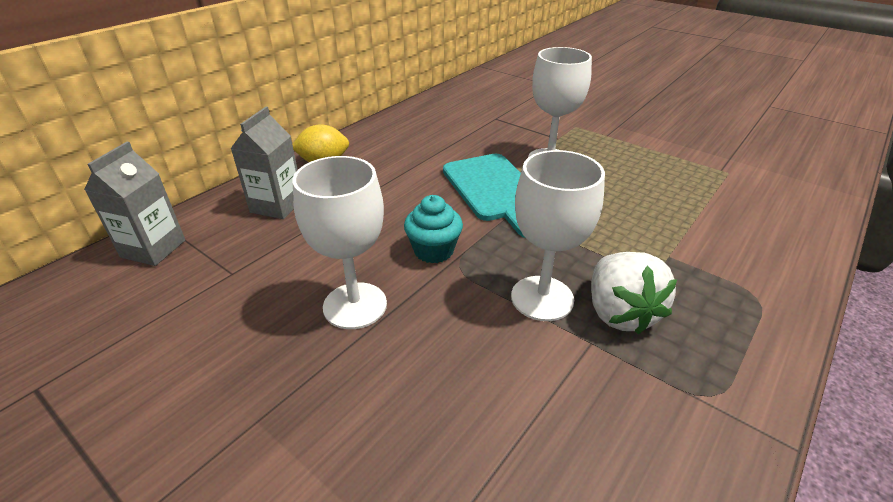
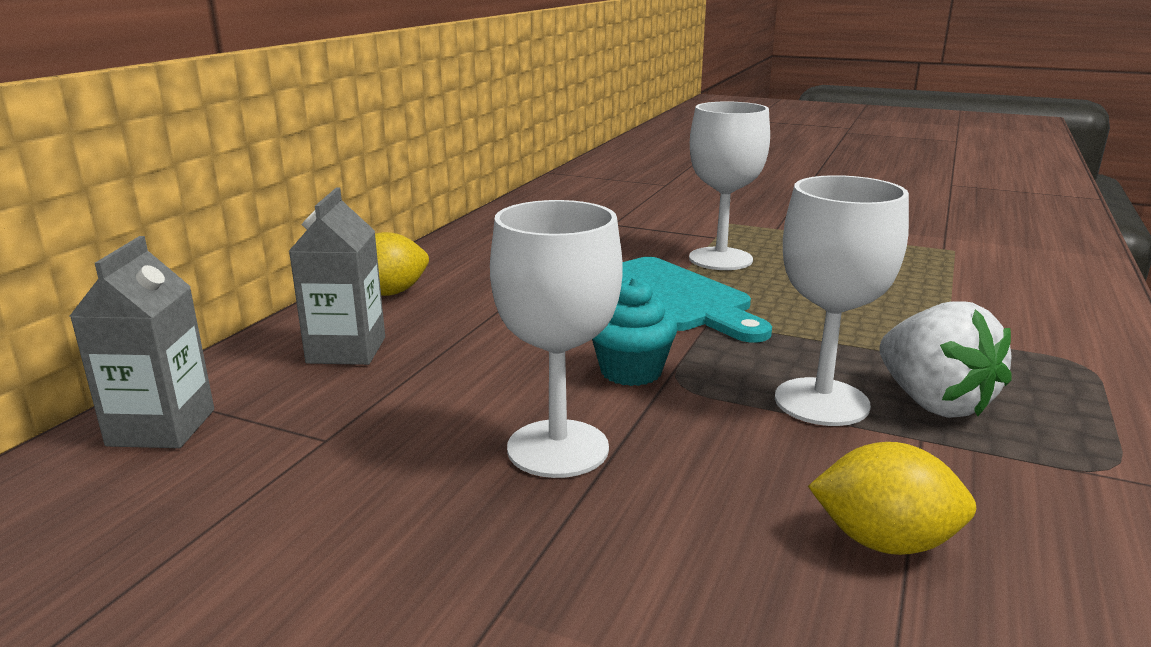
camera: 15 degrees left, 15 degrees down
(511, 423) = (884, 542): none -> yellow lemon

